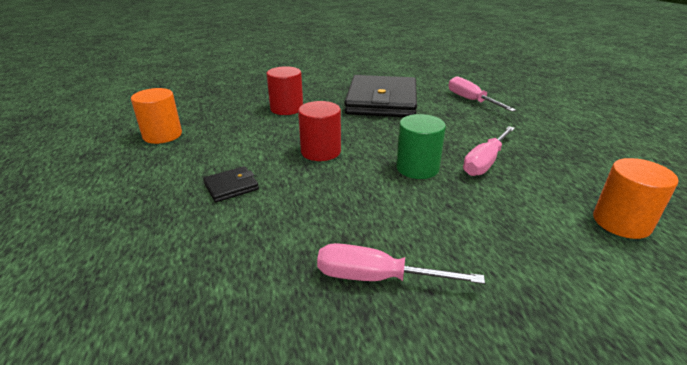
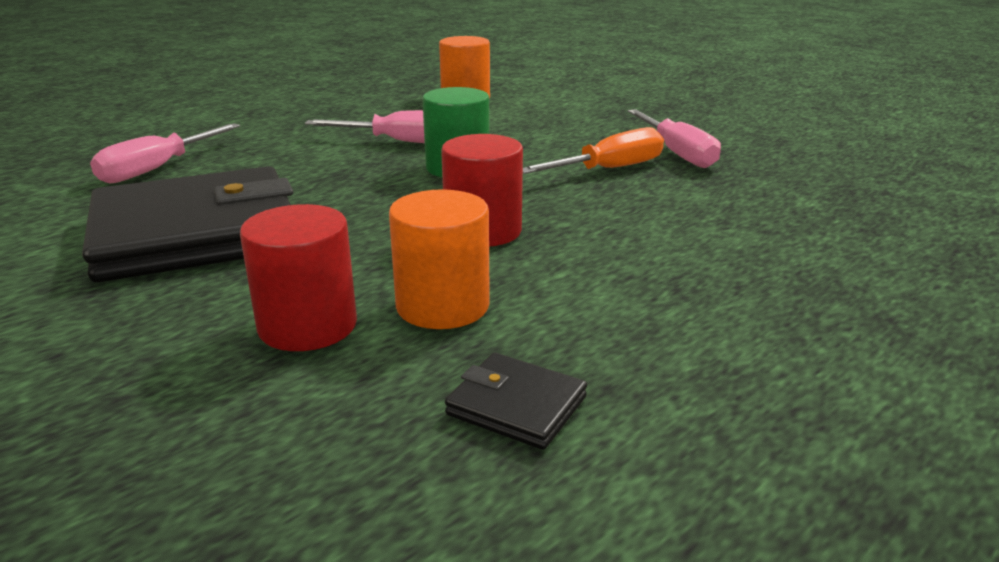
camera: 120 degrees left, 5 degrees down
(162, 135) = (636, 444): orange cylinder -> orange cylinder (442, 306)
(231, 186) = (673, 260): black wallet -> black wallet (516, 405)
(369, 223) = (609, 169): none -> orange screwdriver

